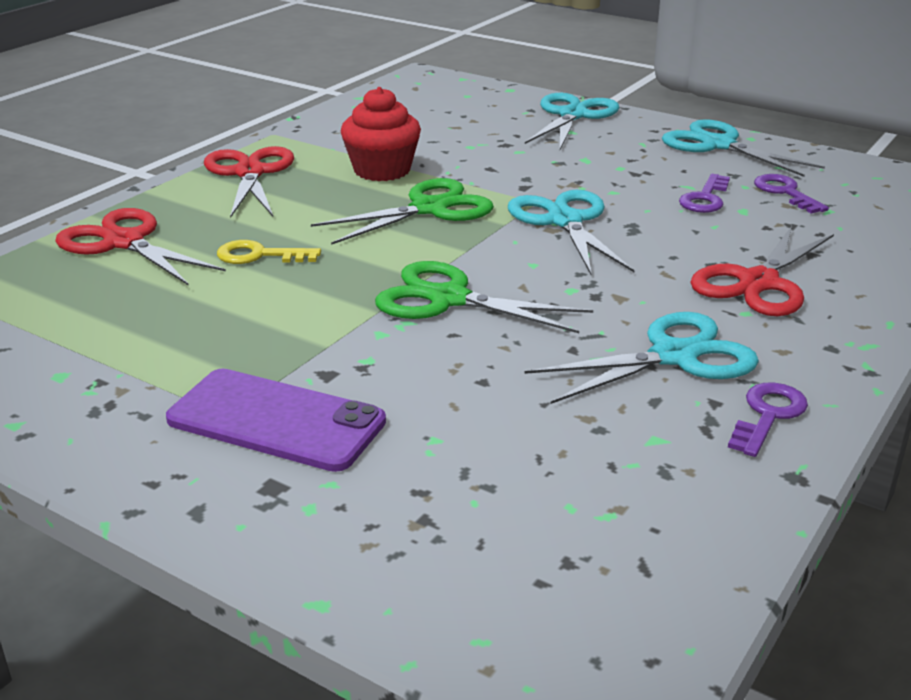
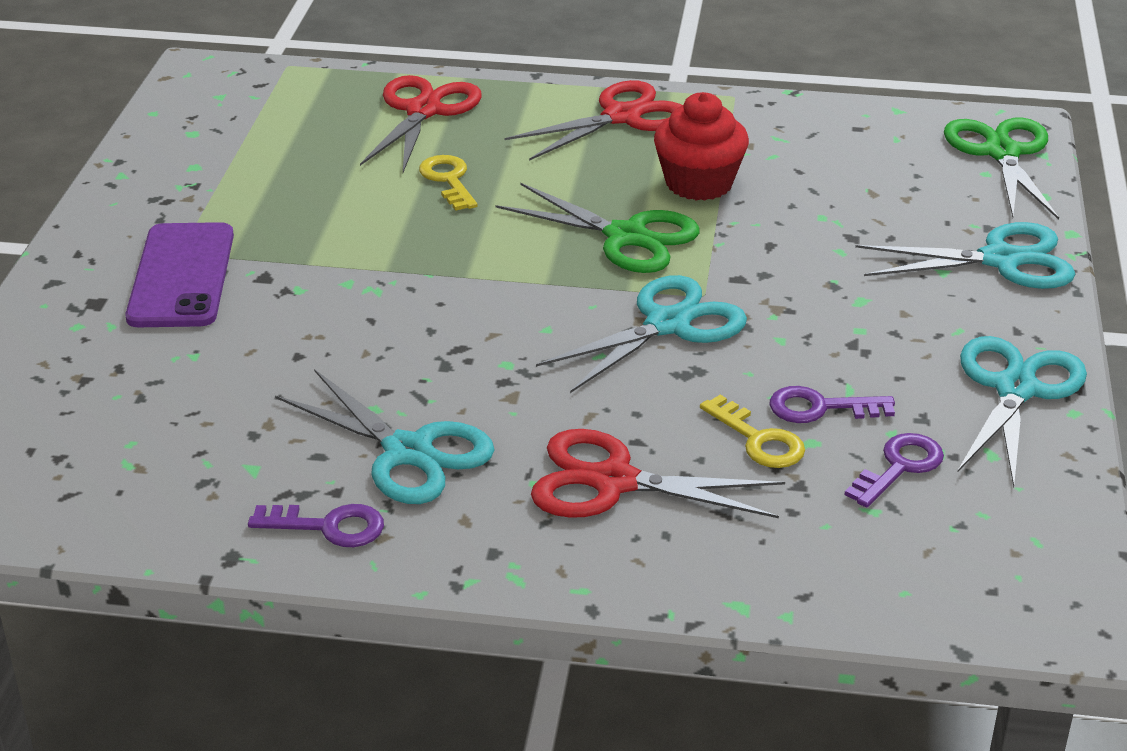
camera: 65 degrees right, 5 degrees up
(449, 299) = (435, 300): green scissors -> green scissors (1002, 153)
(732, 224) = (758, 440): none -> yellow key

